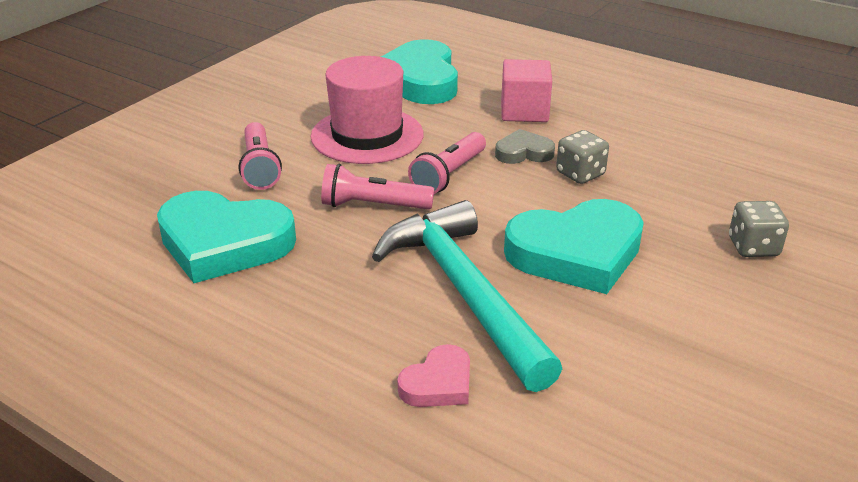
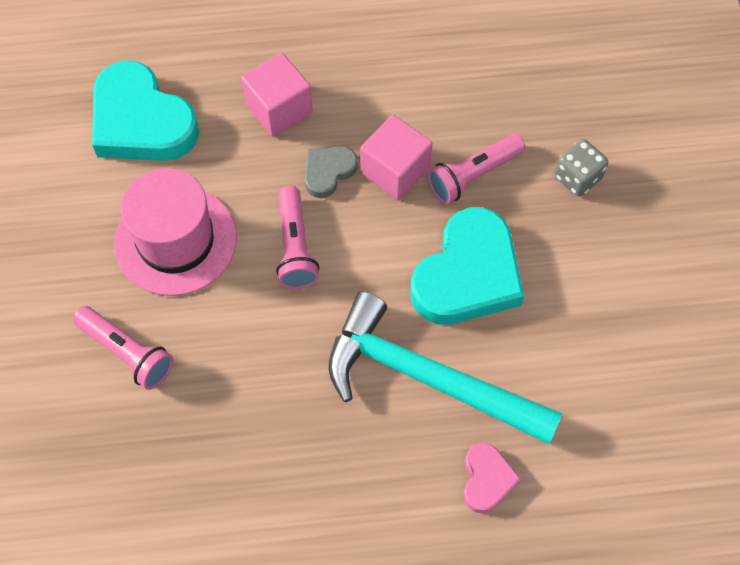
camera: 40 degrees left, 30 degrees up
(224, 243) = (199, 465): turquoise heart -> none
(373, 206) = (272, 331): pink flashlight -> pink flashlight (473, 175)
(580, 174) = (395, 171): grey dice -> pink cube

